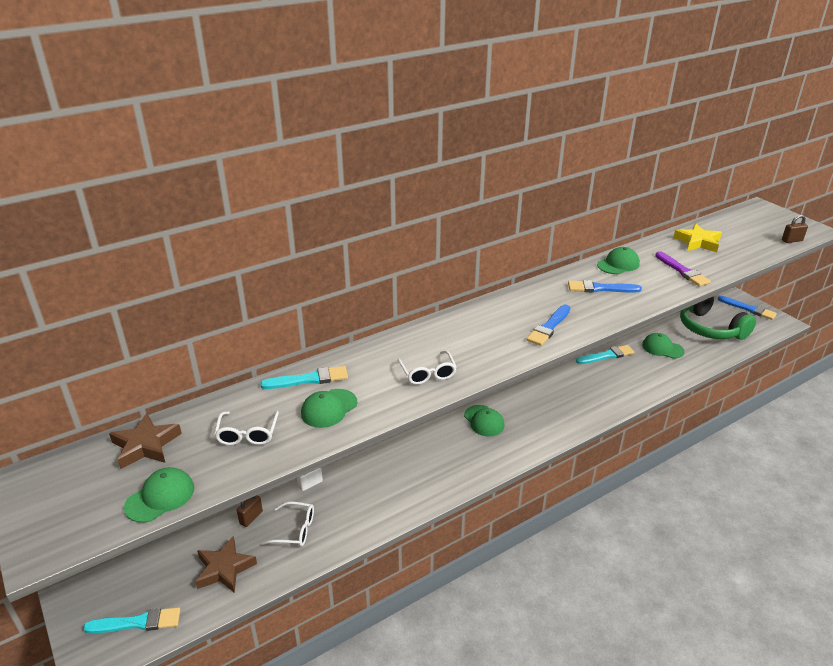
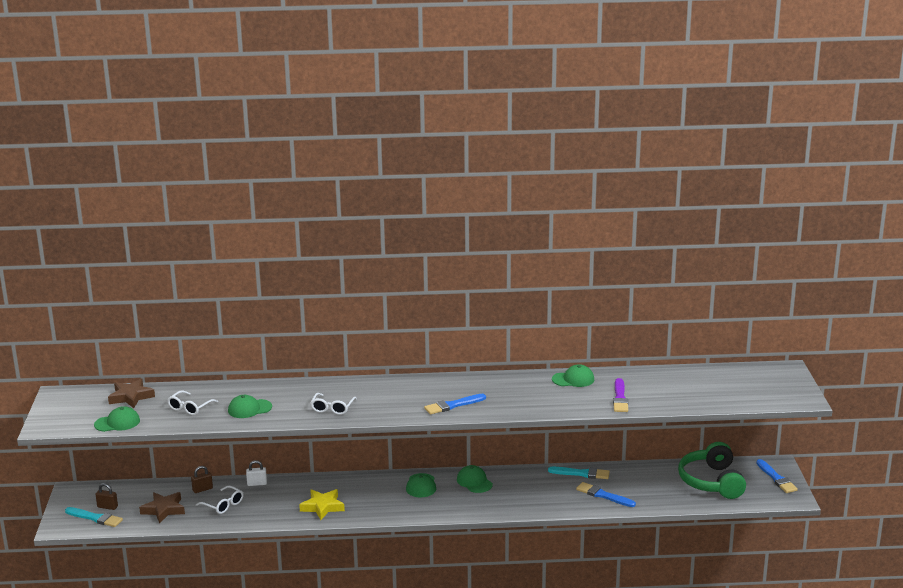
camera: 30 degrees right, 10 degrees down
(309, 379) = (255, 390): turquoise brush -> none
(600, 288) = (531, 392): blue brush -> blue brush (603, 495)
(662, 348) = (641, 483): green cap -> green cap (474, 482)
(698, 242) = (672, 381): yellow star -> yellow star (322, 507)
(792, 240) = (764, 402): brown padlock -> brown padlock (107, 507)

